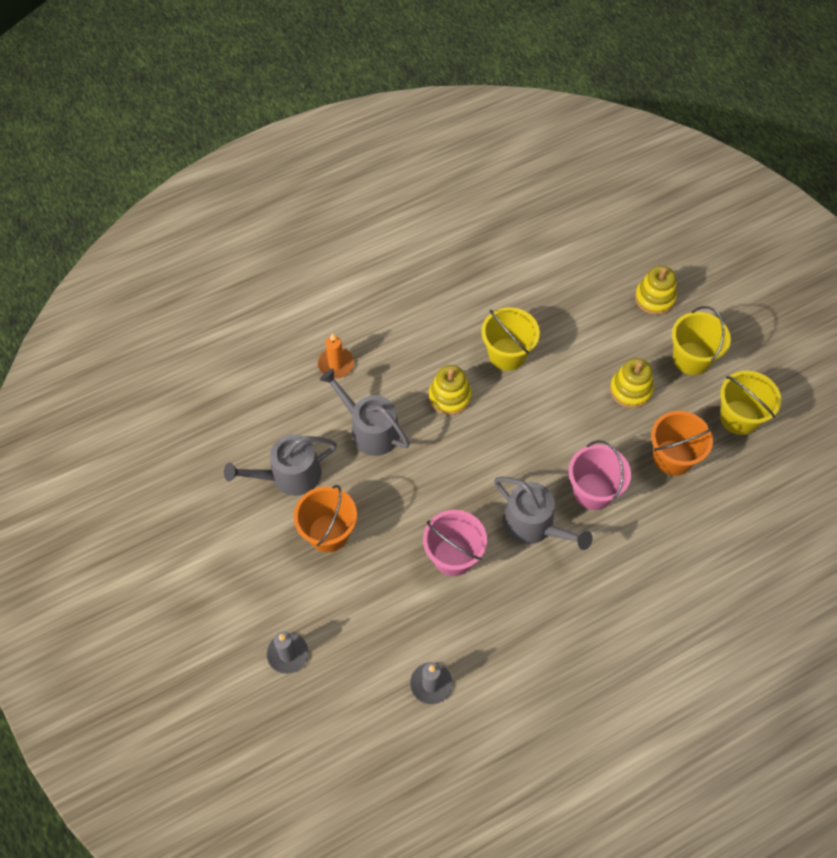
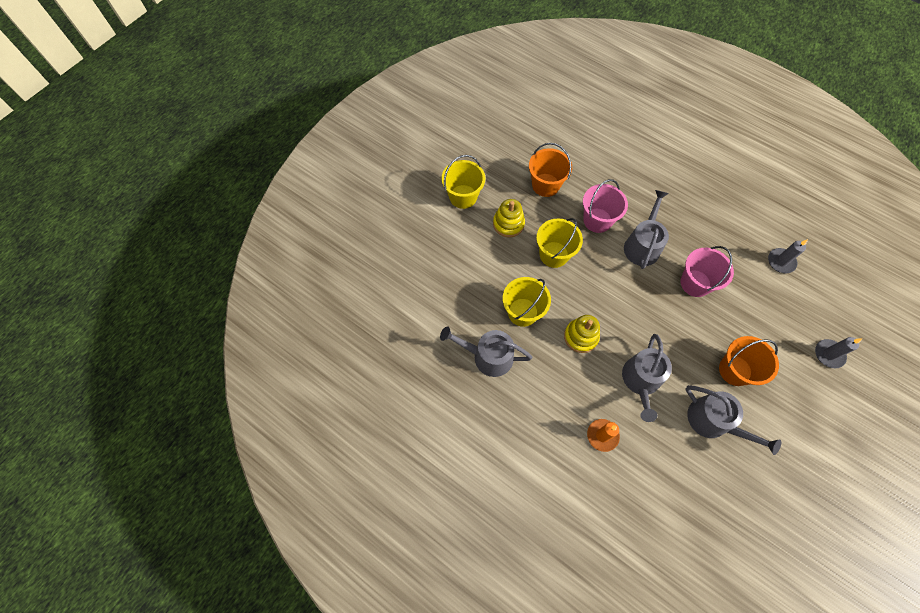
camera: 115 degrees left, 5 degrees up
(473, 301) = (488, 356): none -> grey watering can
(654, 298) = (422, 233): yellow stacking toy -> none
(739, 417) = (494, 158): yellow bucket -> yellow bucket (554, 254)

